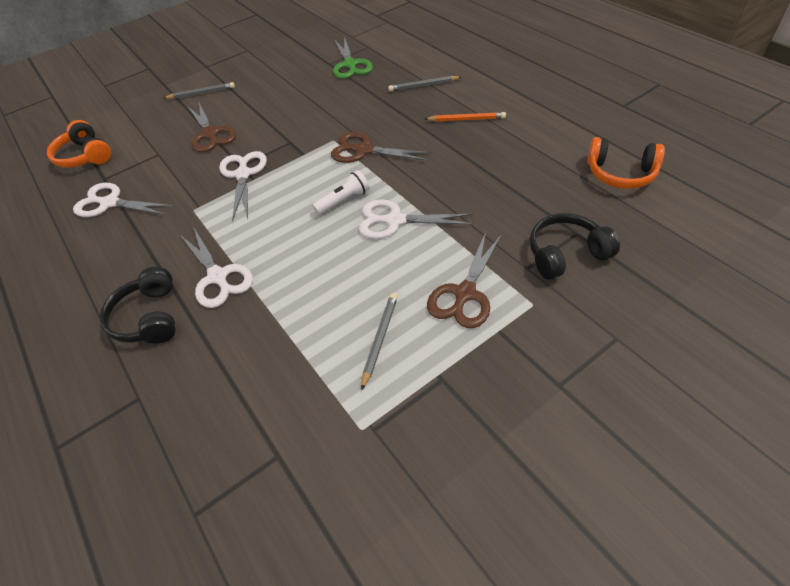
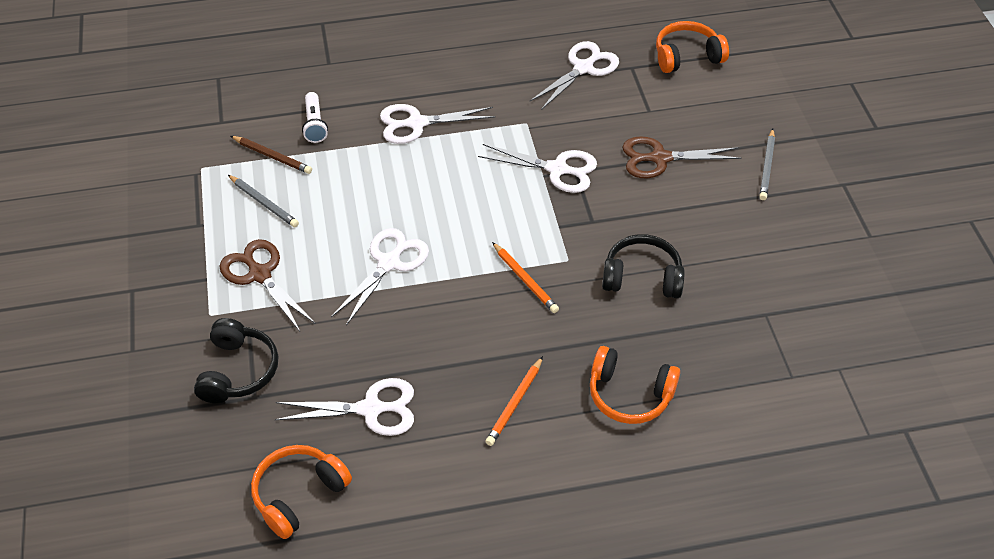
camera: 110 degrees right, 0 degrees up
(149, 317) = (403, 77): black headphones -> black headphones (642, 277)
(312, 368) = (272, 157): none -> brown pencil
(344, 200) = (451, 235): white flashlight -> white flashlight (314, 124)
(350, 65) = (745, 336): green scissors -> none
(364, 150) = (525, 280): brown scissors -> orange pencil
(423, 85) = (629, 394): grey pencil -> orange headphones
(528, 172) = (371, 409): none -> white scissors

